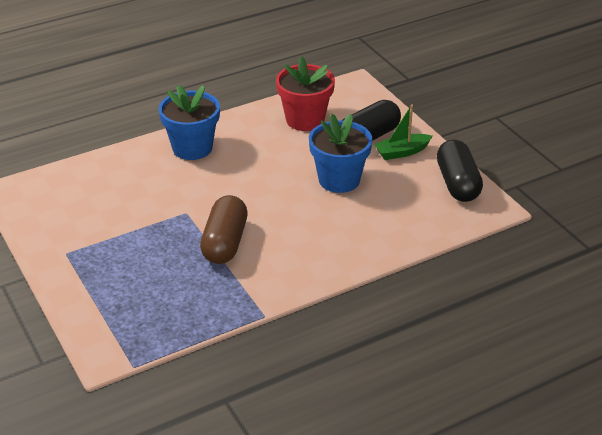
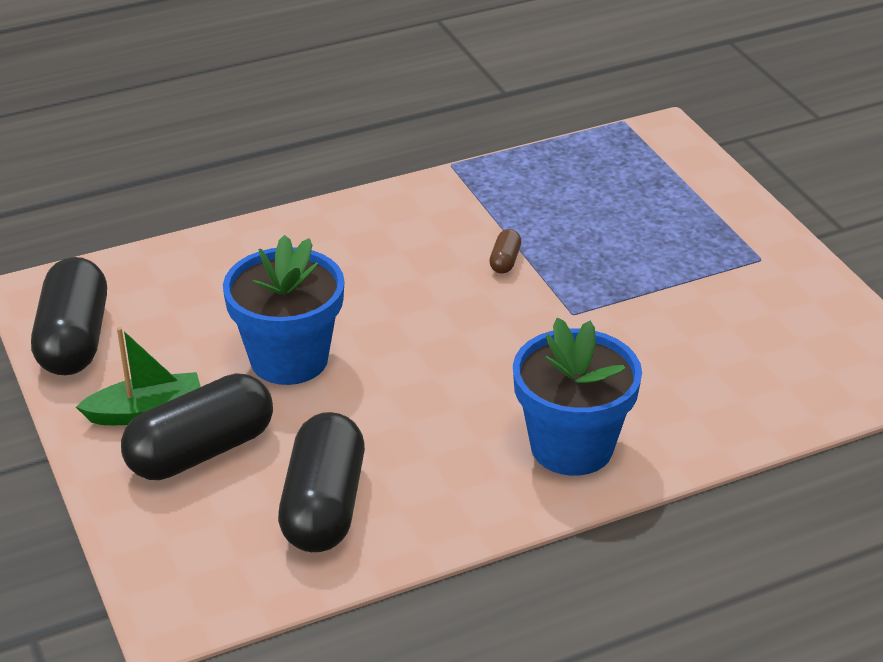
camera: 175 degrees left, 0 degrees up
(225, 243) = (505, 261): brown capsule -> brown capsule, size x0.42
(305, 120) = (324, 506): red flower pot -> black capsule

